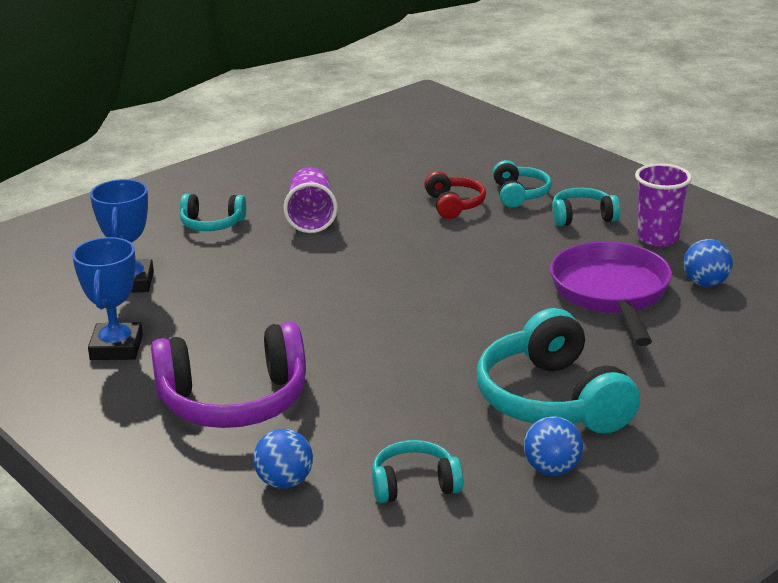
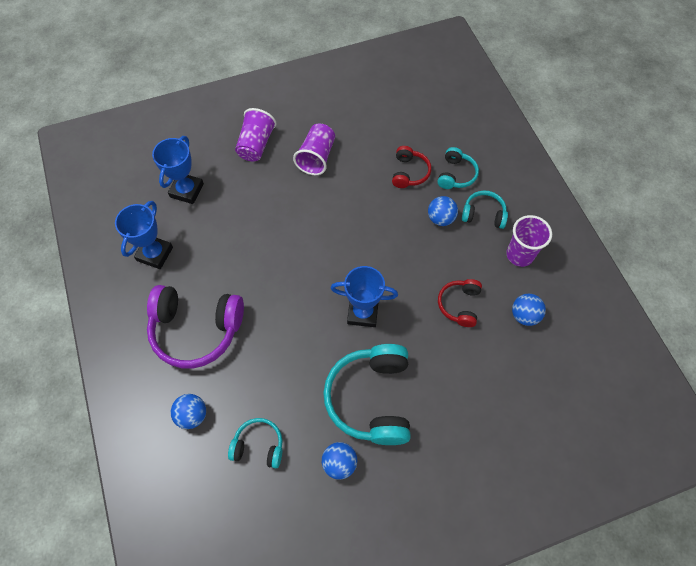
camera: 20 degrees right, 35 degrees up
(212, 224) = (256, 144): turquoise headphones -> purple cup
(480, 330) = (362, 313): none -> blue trophy
(527, 232) = (440, 218): none -> blue ball
(611, 294) = (459, 305): purple pan -> red headphones

